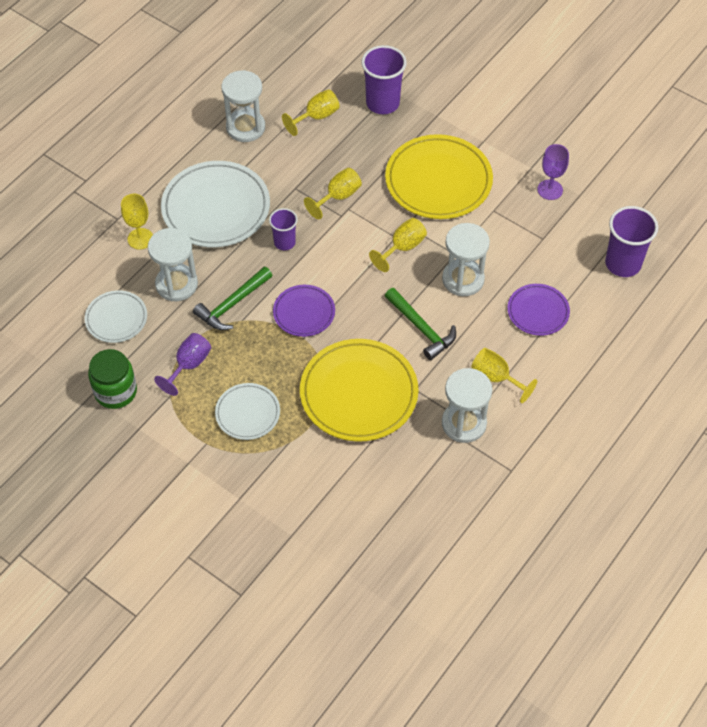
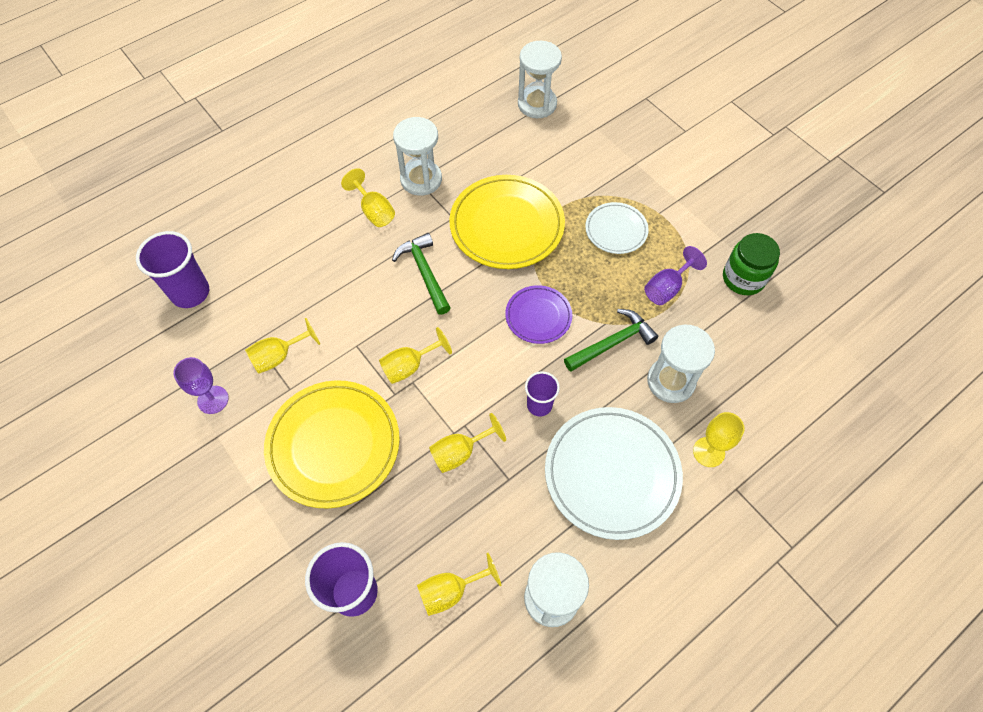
camera: 165 degrees left, 5 degrees up
(116, 318) = (740, 356): white plate -> none
(463, 279) = (361, 314): white hourglass -> white hourglass (537, 104)
(515, 231) = (279, 356): none -> yellow goblet
(538, 311) = (303, 263): purple plate -> none

